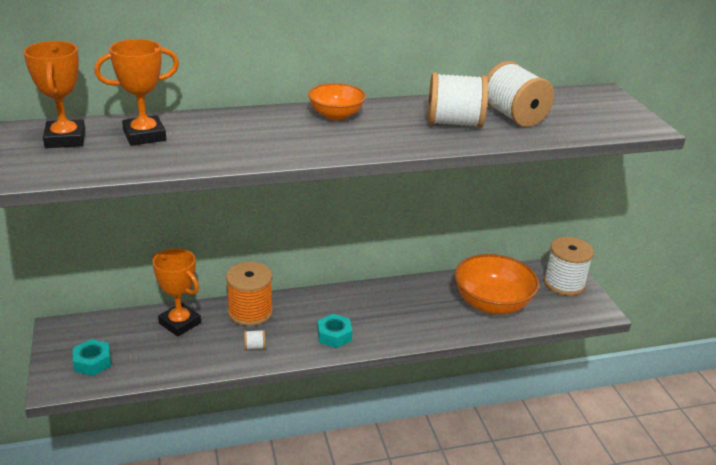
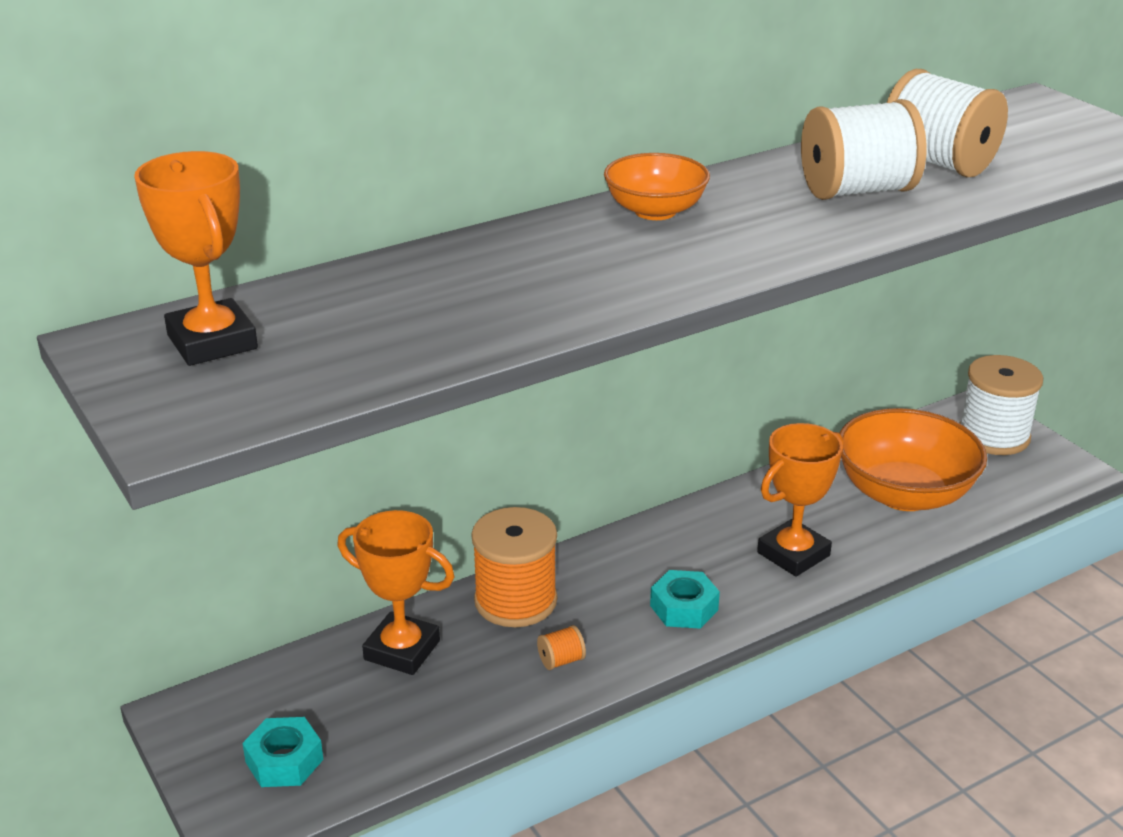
camera: 15 degrees left, 0 degrees up
(144, 135) = (354, 308): orange trophy -> orange trophy (793, 554)
(254, 347) = (561, 660): white spool -> orange spool

